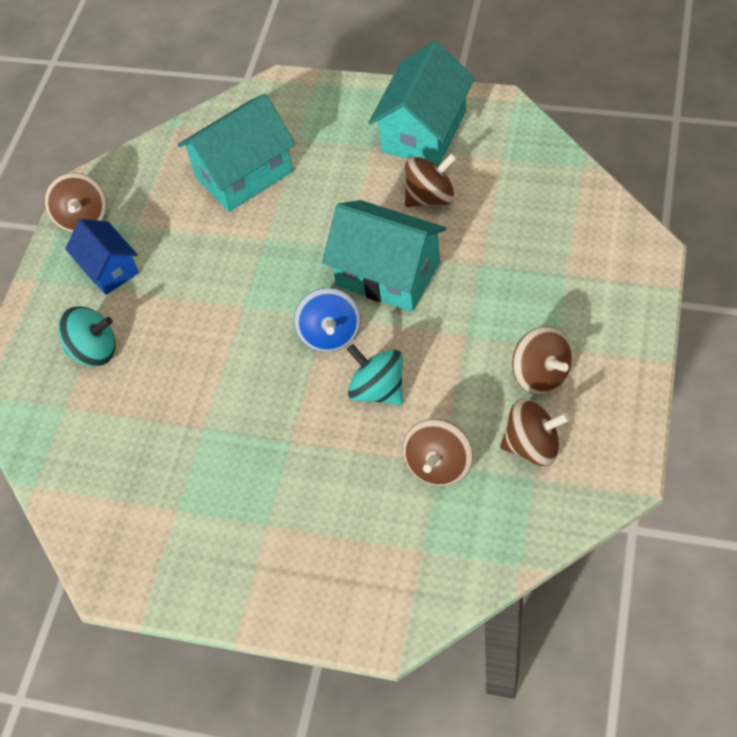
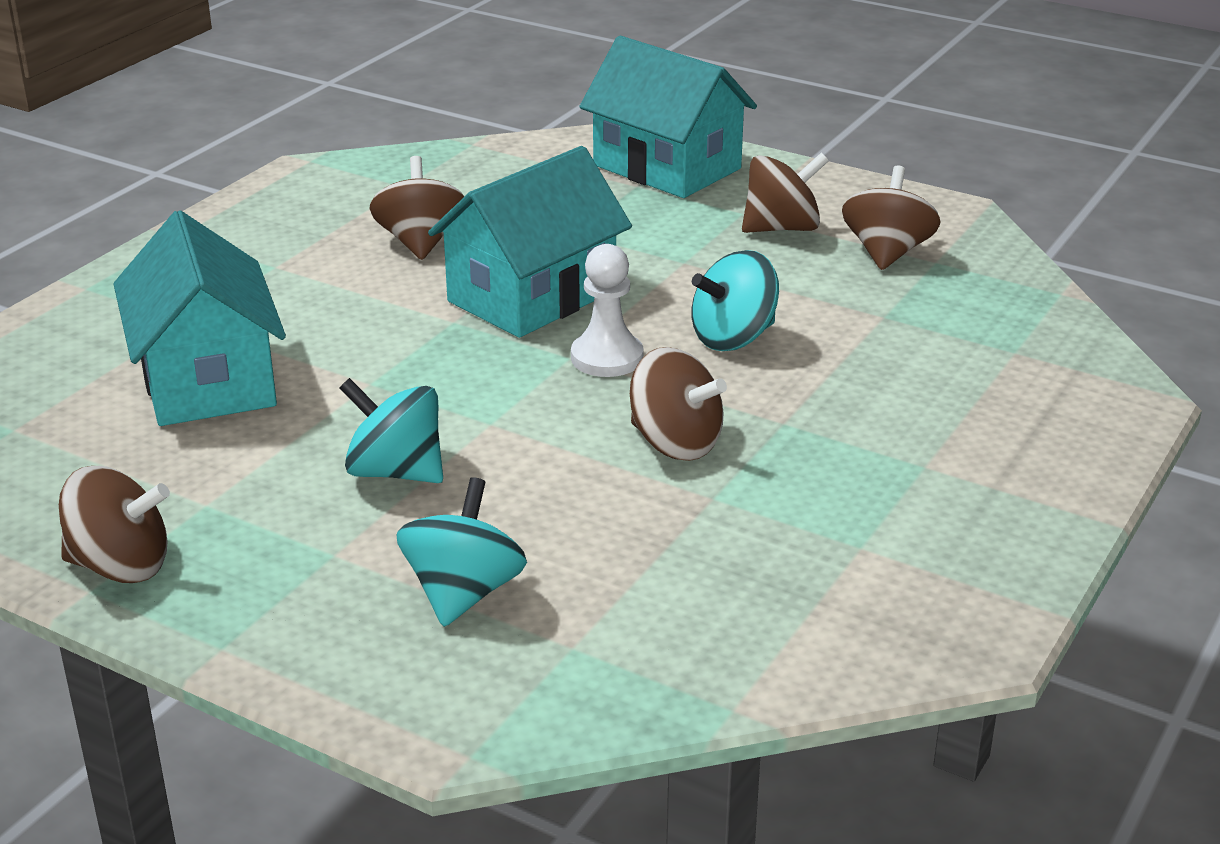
camera: 80 degrees left, 25 degrees down
(109, 269) = (281, 550): blue house -> none
(185, 285) = (396, 472): none -> turquoise spinning top
(330, 334) = (607, 358): blue spinning top -> white pawn
(424, 131) = (292, 225): turquoise house -> turquoise house (667, 167)
(438, 465) = (885, 317): brown spinning top -> brown spinning top (675, 443)

